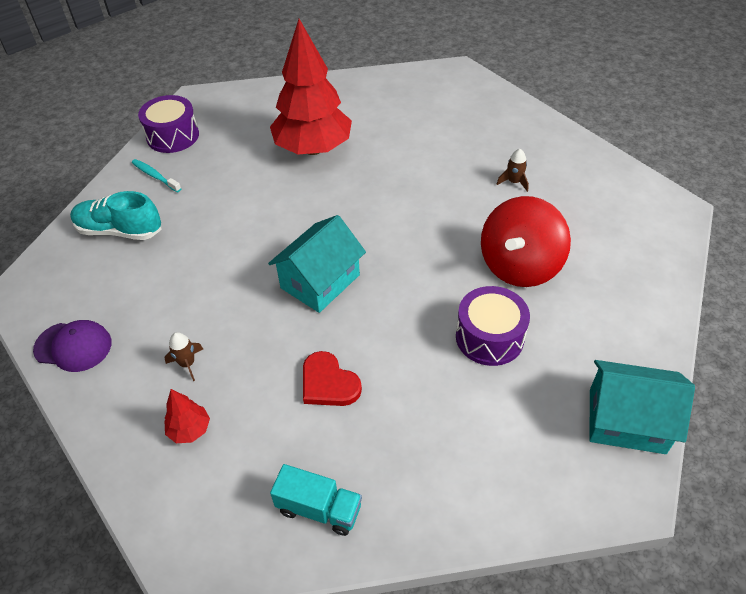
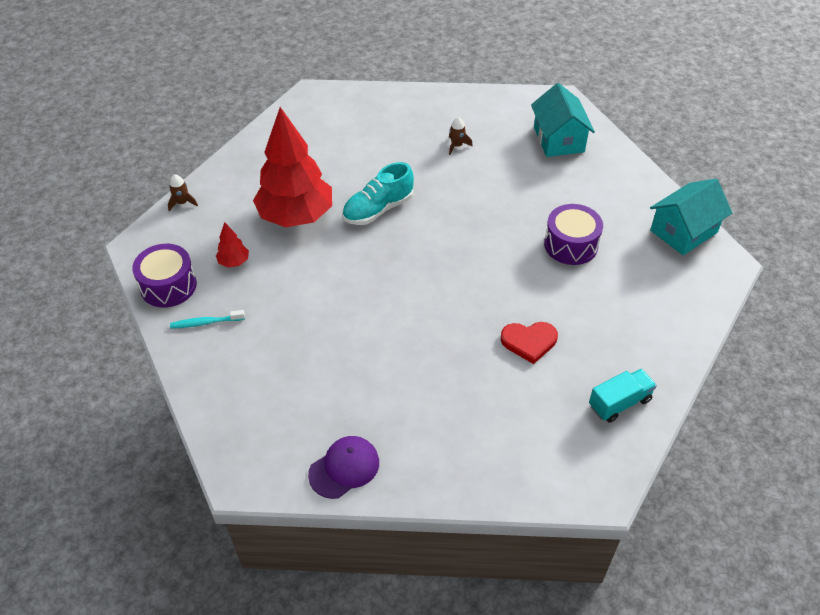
camera: 50 degrees left, 0 degrees up
(119, 231) = (245, 378): turquoise shoe -> turquoise shoe (378, 209)
(187, 363) = (435, 407): brown rocket -> brown rocket (182, 203)
(190, 430) = (496, 436): red tree -> red tree (234, 262)
(320, 281) = (436, 293): turquoise house -> turquoise house (559, 139)
(519, 266) = (530, 193): red spinning top -> none

